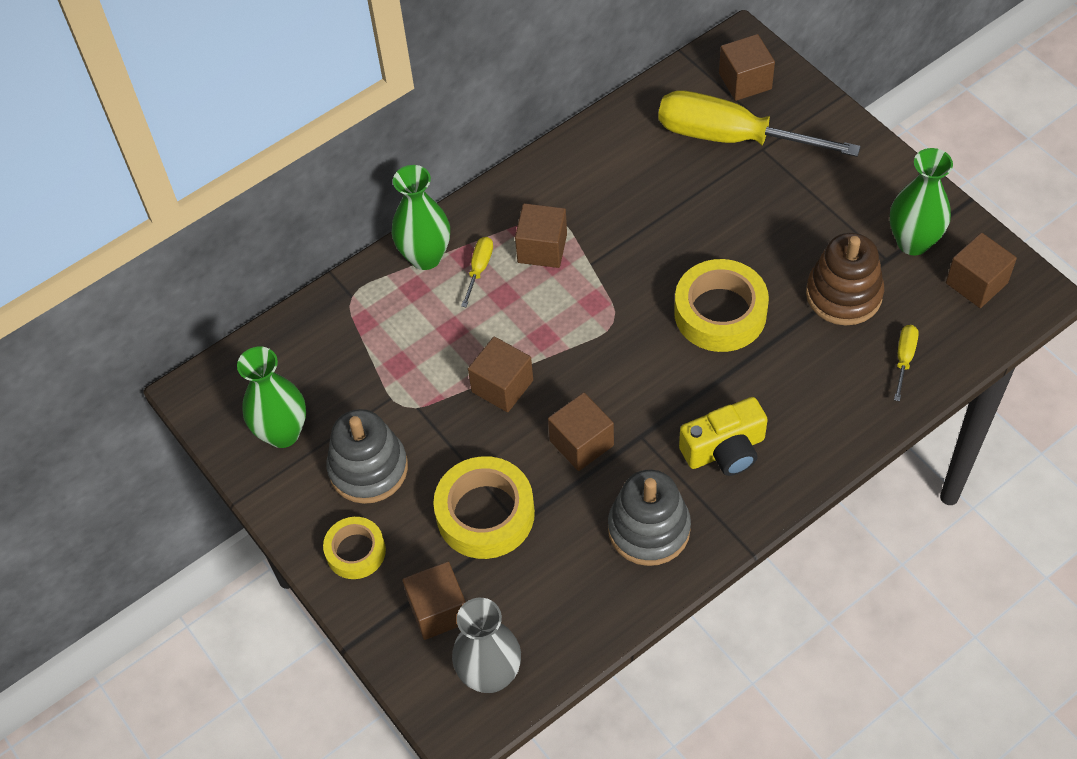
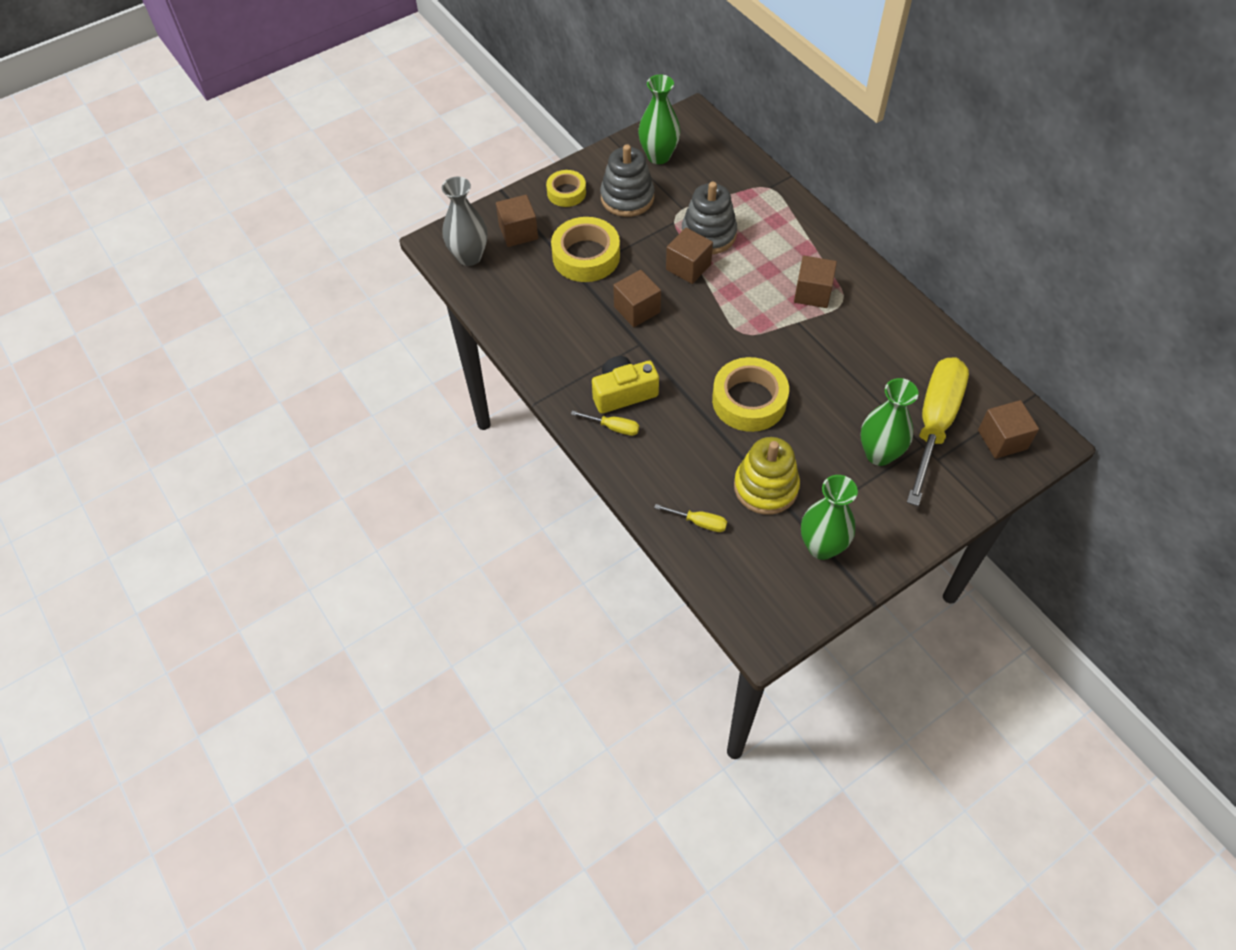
camera: 90 degrees right, 0 degrees up
(425, 257) = (804, 226): green vase -> green vase (879, 454)
(479, 268) = (793, 256): yellow screwdriver -> yellow screwdriver (614, 427)
(649, 529) = (563, 344): grey stacking toy -> grey stacking toy (708, 234)
(725, 450) = (623, 393): yellow camera -> yellow camera turned 90 degrees clockwise
(843, 294) = (765, 487): brown stacking toy -> yellow stacking toy
(976, 283) = (776, 590): brown cube -> none

